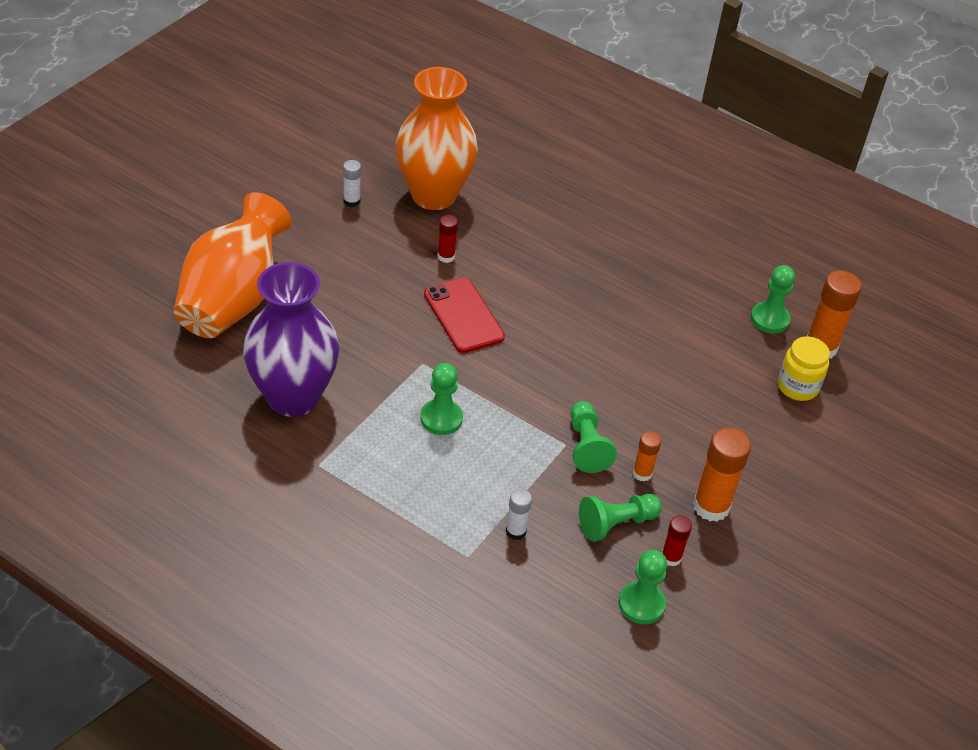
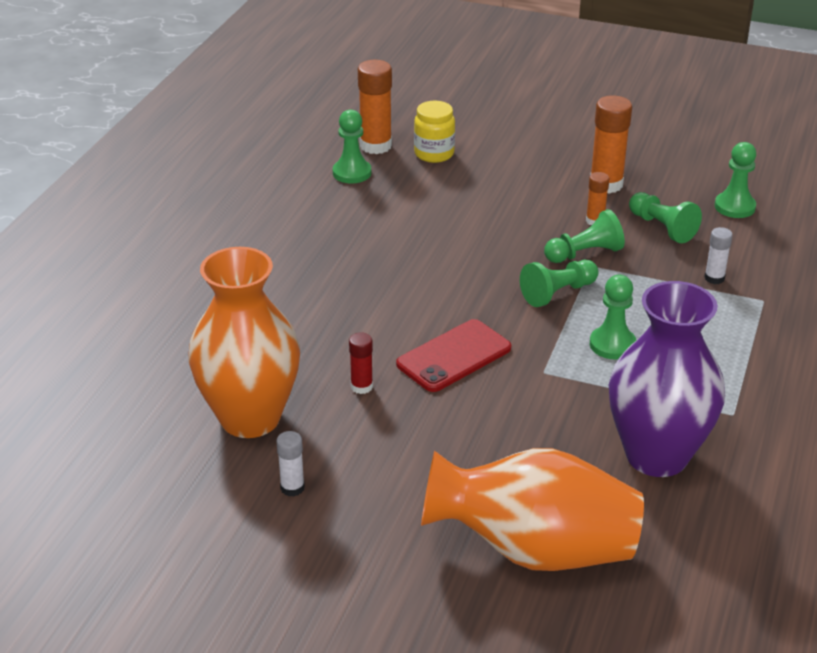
camera: 100 degrees left, 10 degrees down
(529, 406) = (558, 293): none -> green pawn
(671, 557) = (676, 198): red glue stick -> none

